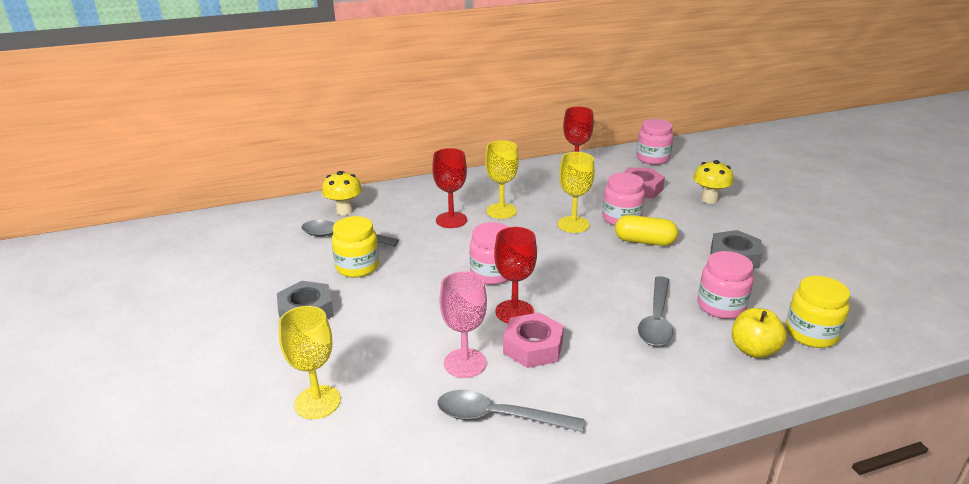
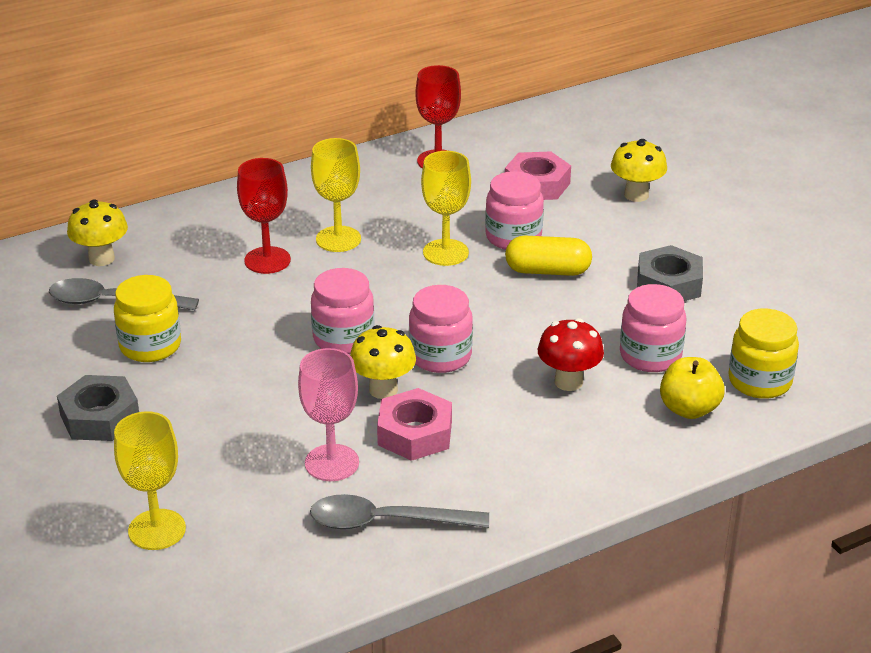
camera: 10 degrees left, 5 degrees up
(514, 312) = (383, 390): red goblet -> yellow mushroom
(652, 158) = (552, 129): pink jar -> pink jar (440, 356)
(656, 319) = (568, 382): grey spoon -> red mushroom

